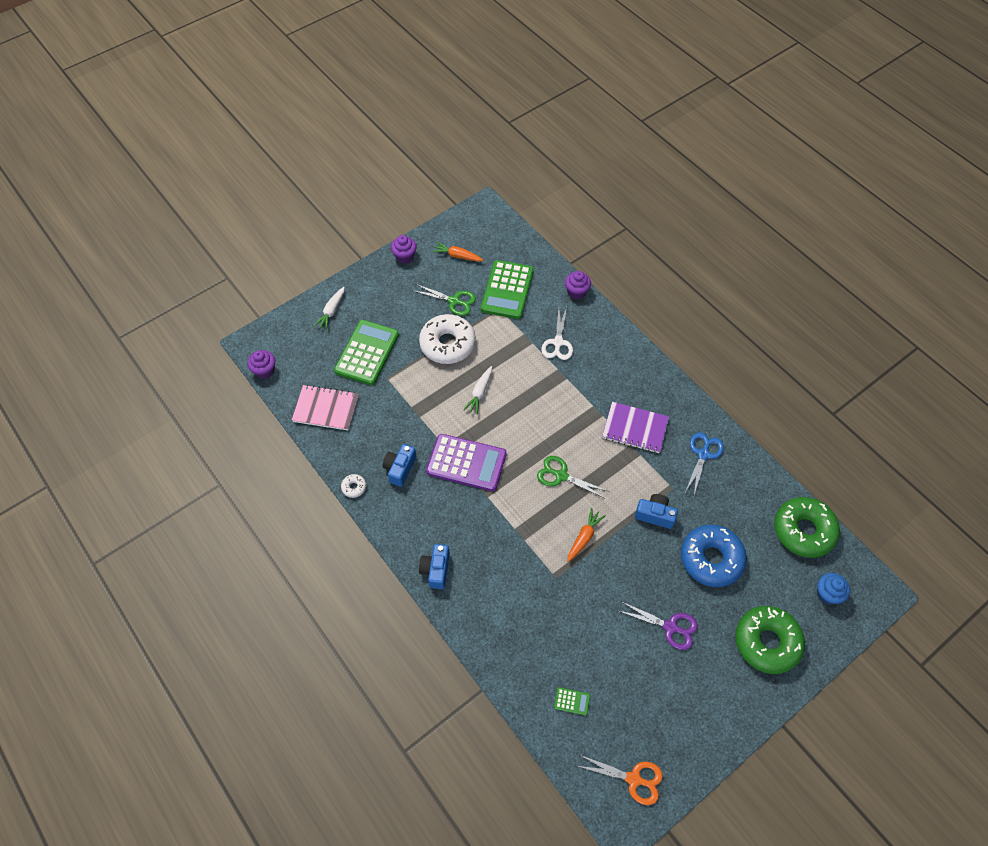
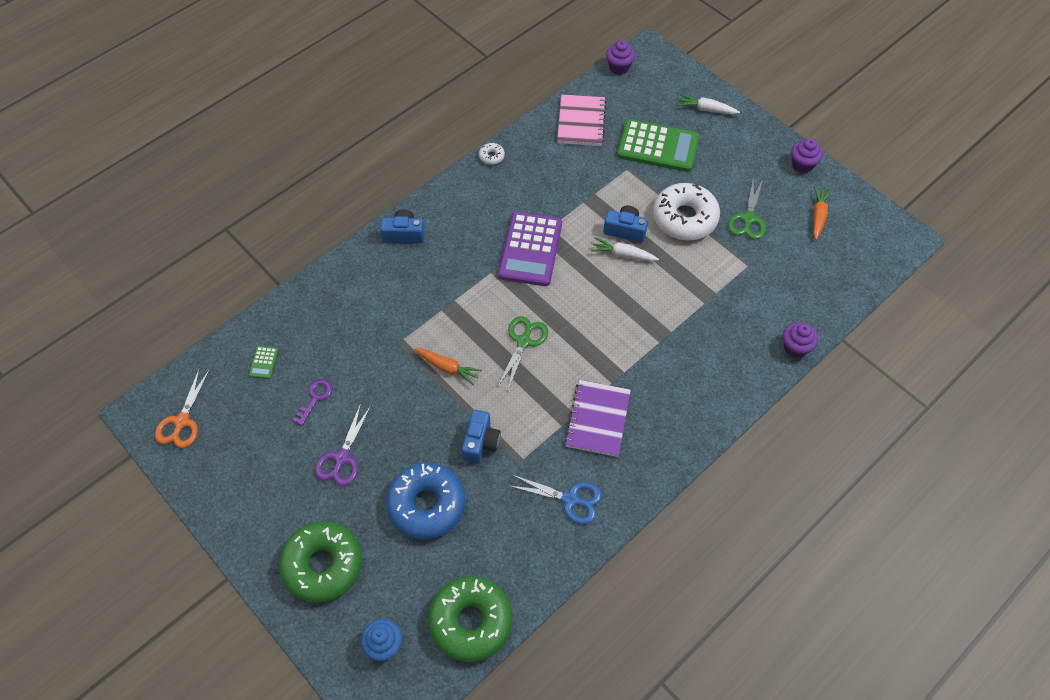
camera: 85 degrees right, 0 degrees up
(400, 468) = (517, 192): blue camera -> blue camera (625, 230)
(507, 290) = (779, 271): green calculator -> none
(558, 342) = (710, 330): white scissors -> none
(611, 651) = (315, 398): none -> purple key

